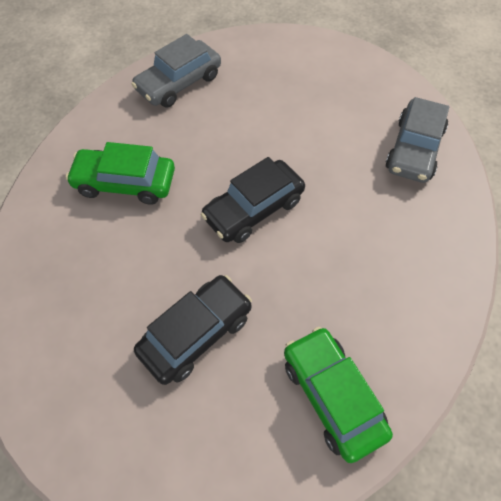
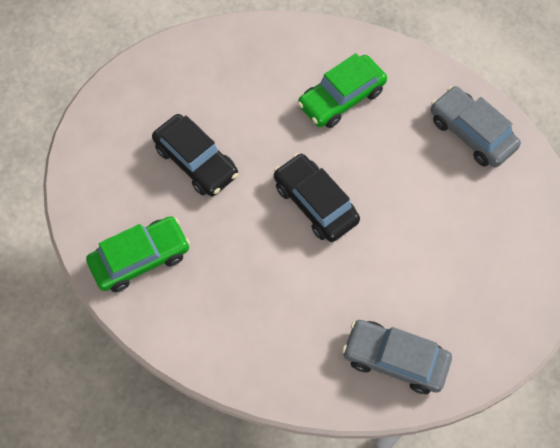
camera: 90 degrees right, 5 degrees up
(125, 183) = (341, 98): green car -> green car turned 135 degrees counterclockwise

